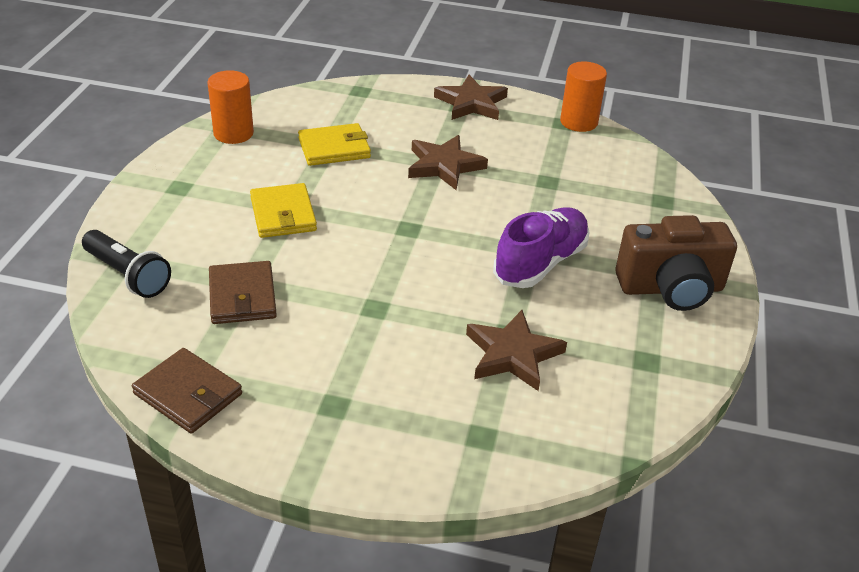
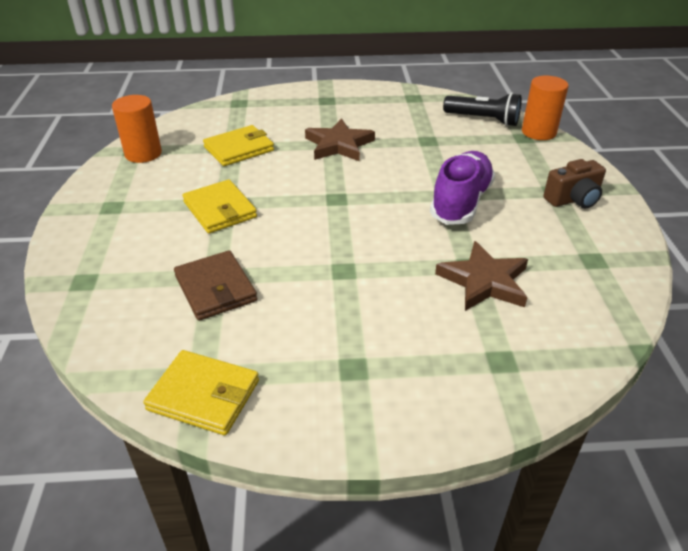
camera: 15 degrees left, 0 degrees up
(128, 275) = (93, 295): black flashlight -> black flashlight (483, 120)
(188, 394) = (204, 395): brown wallet -> yellow wallet
(471, 103) = (334, 96): brown star -> none
(578, 122) = (425, 95): orange cylinder -> orange cylinder (538, 132)
(671, 288) = (573, 200): brown camera -> brown camera, size x0.61

